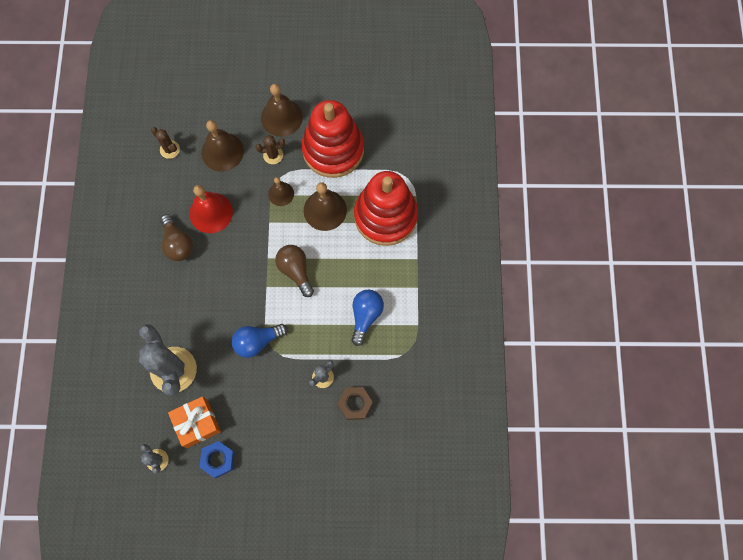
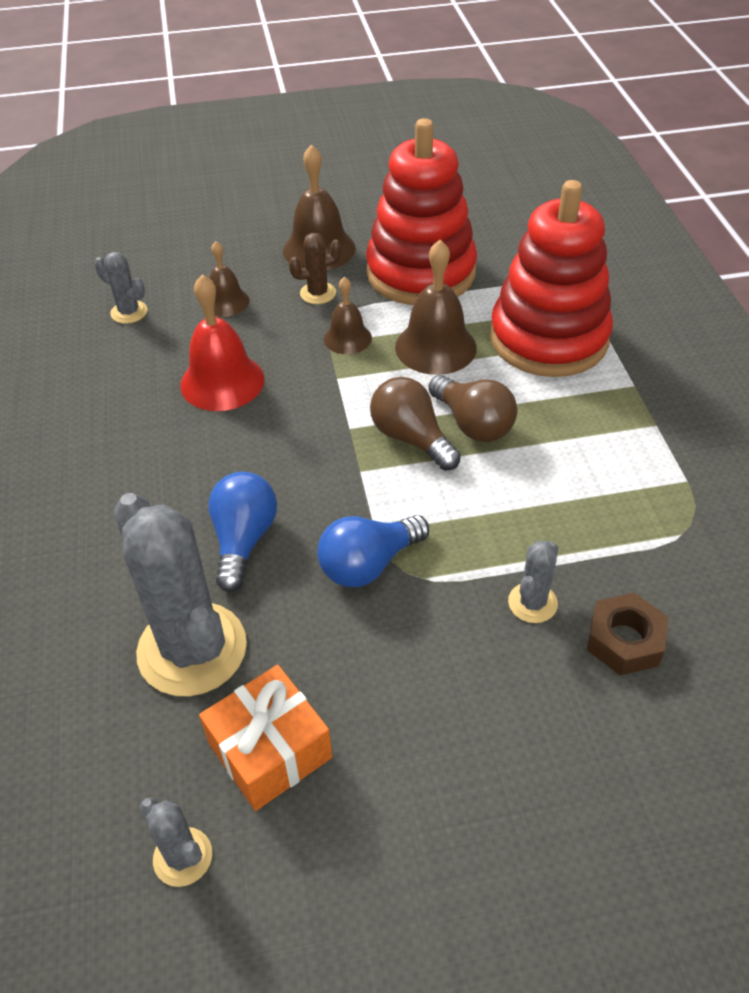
camera: 10 degrees left, 25 degrees down
(169, 149) = (129, 312): brown cactus -> grey cactus
(178, 244) = (166, 435): brown light bulb -> brown light bulb (473, 424)
(218, 459) = (341, 823): blue nut -> none
(222, 151) = (226, 302): brown bell -> brown bell, size x0.60
(365, 316) = (577, 484): blue light bulb -> blue light bulb (243, 540)

